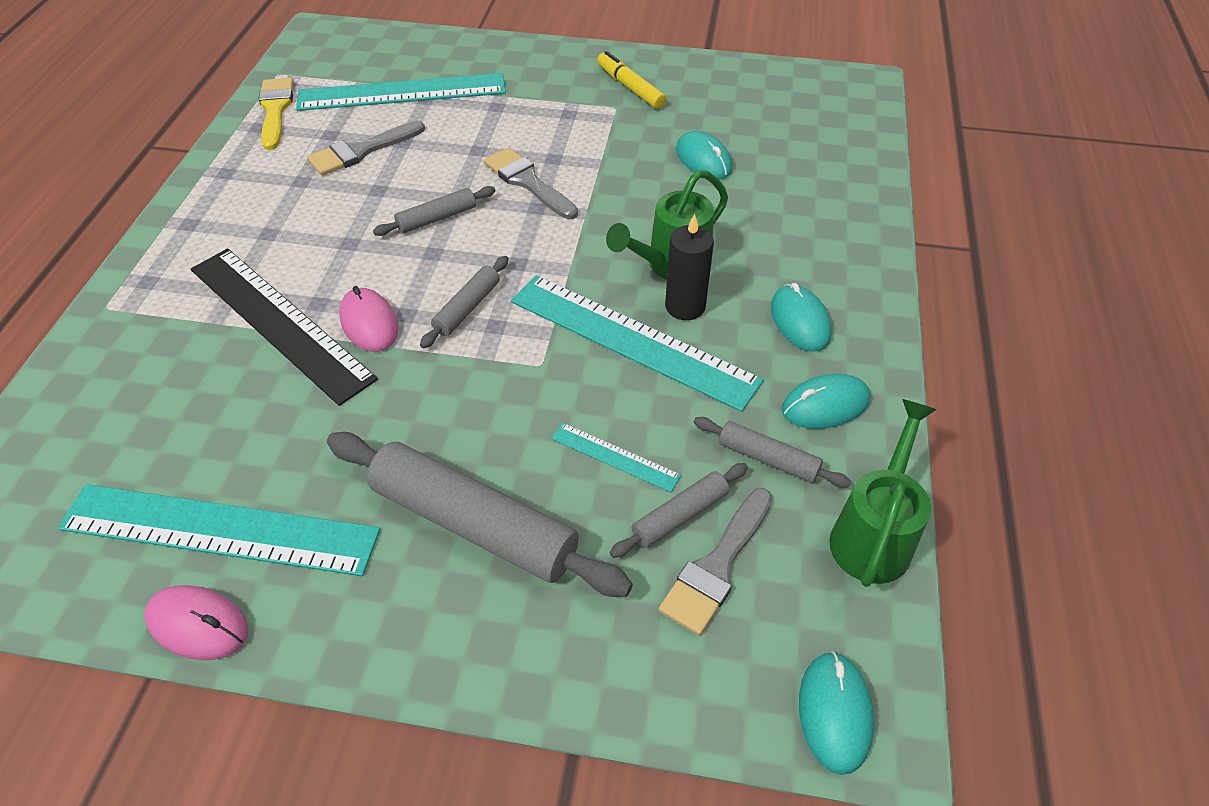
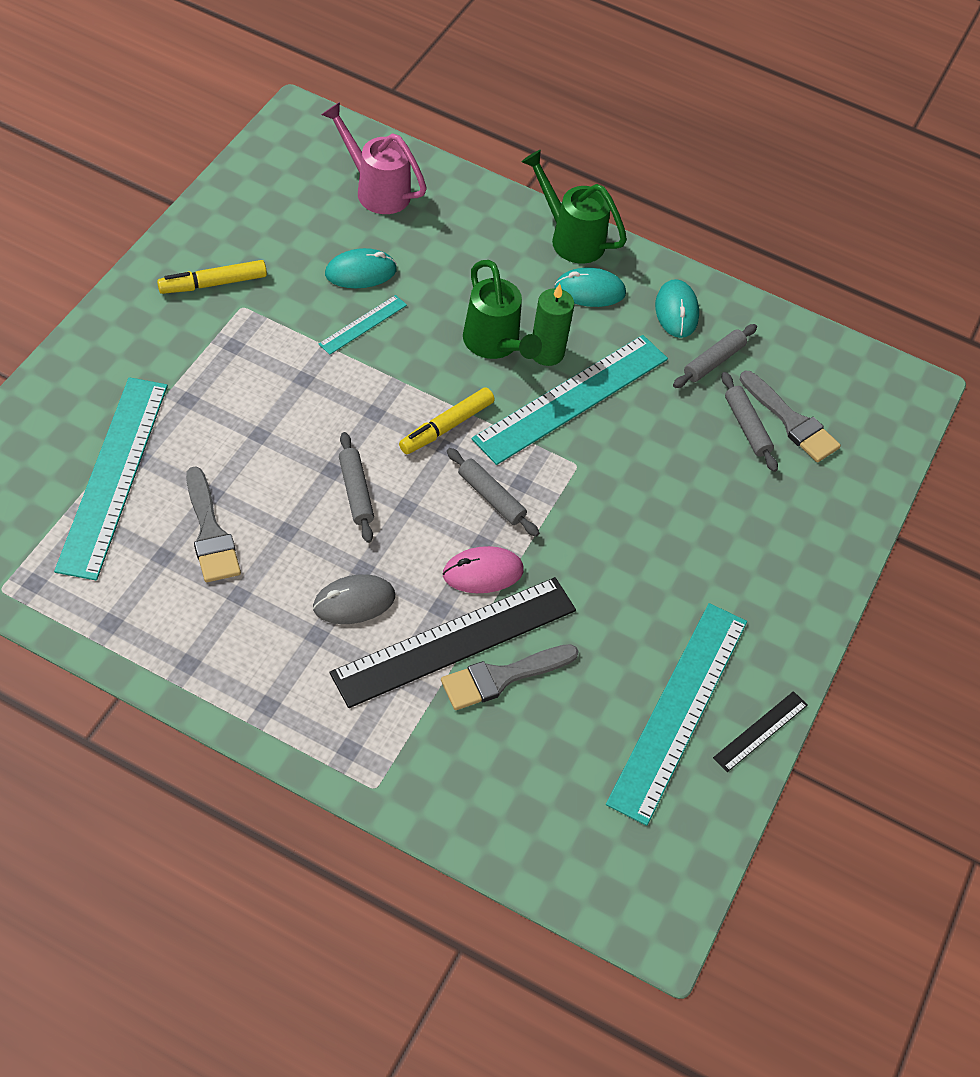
camera: 80 degrees left, 5 degrees up
(198, 624) = (760, 731): pink mouse -> black ruler
(275, 110) = (83, 601): yellow brush -> none
(310, 246) = (354, 602): none -> grey mouse
(474, 524) = (720, 546): grey rolling pin -> none
(527, 182) = (332, 409): grey brush -> grey brush (502, 677)
(543, 256) = (446, 426): none -> yellow marker
(615, 457) = (685, 446): turquoise ruler -> turquoise ruler (363, 324)
(685, 306) = (546, 353): black candle -> green candle
(815, 144) = (376, 190): none -> pink watering can
(835, 713) = (901, 403): turquoise mouse -> none
(874, 534) = (789, 333): green watering can -> green watering can (571, 238)

